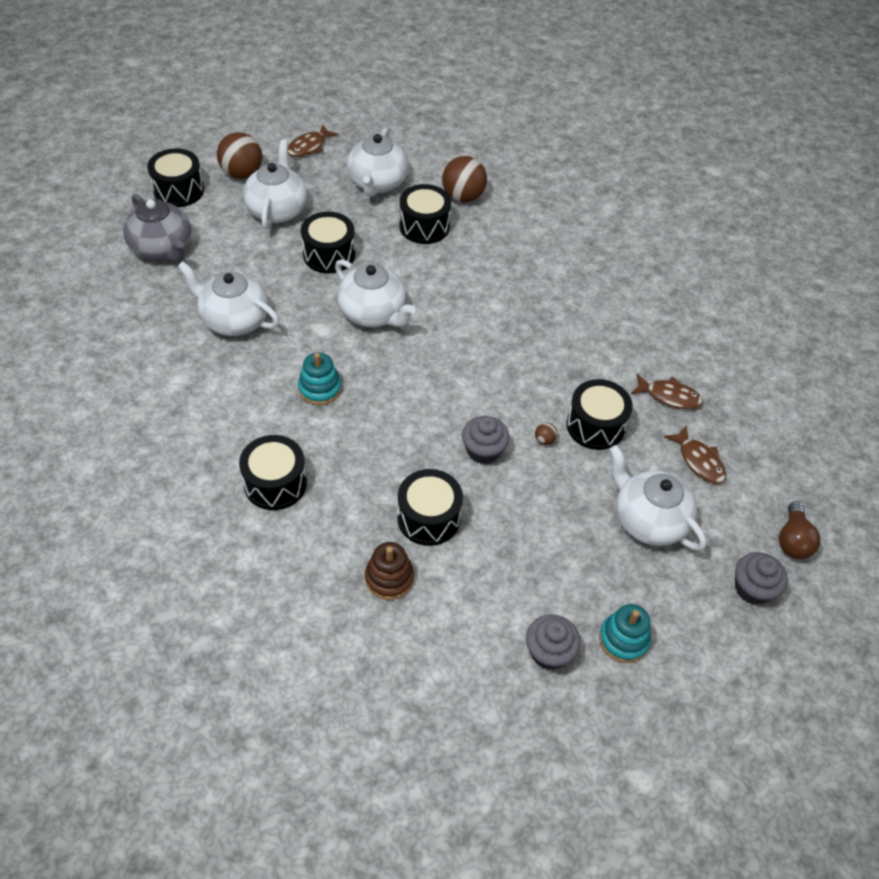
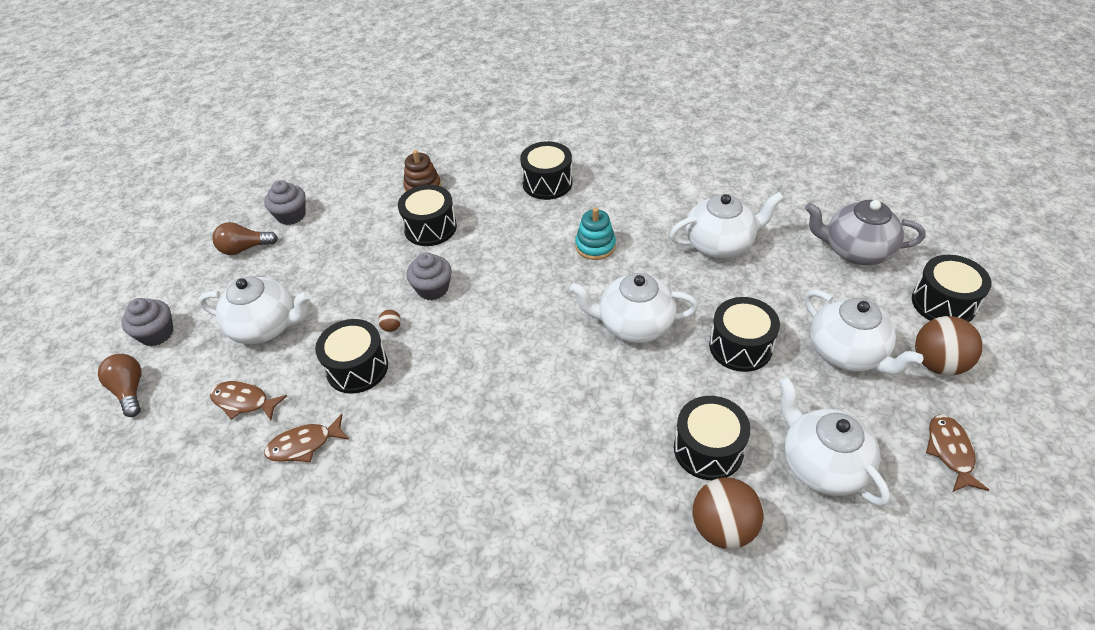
camera: 145 degrees right, 5 degrees down
(623, 639) = (244, 248): turquoise stacking toy -> brown light bulb

